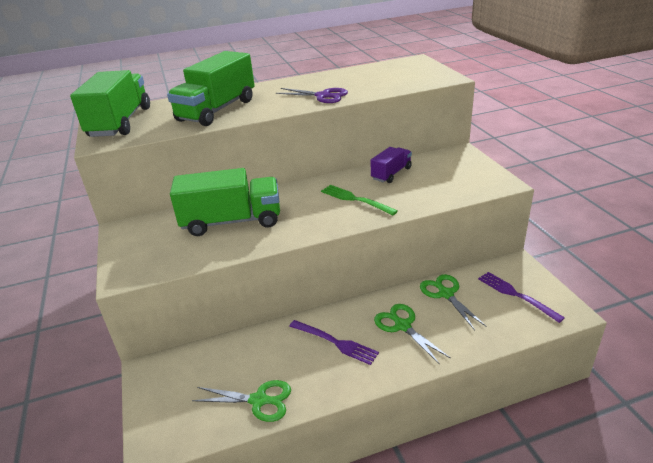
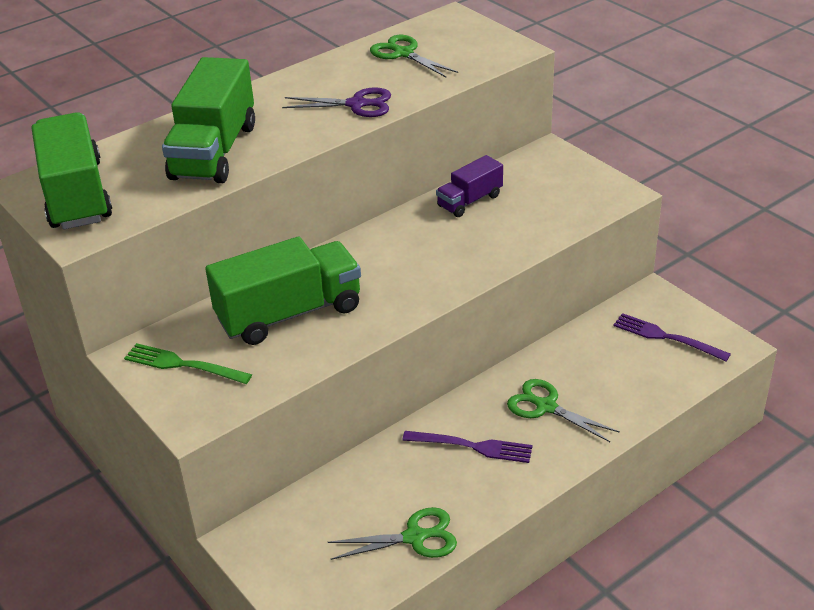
camera: 20 degrees left, 5 degrees up
(355, 199) = (442, 250): green fork -> green fork (183, 365)
(391, 174) = (469, 201): purple truck -> purple truck turned 150 degrees counterclockwise
(445, 294) = (581, 354): green scissors -> green scissors (403, 53)

